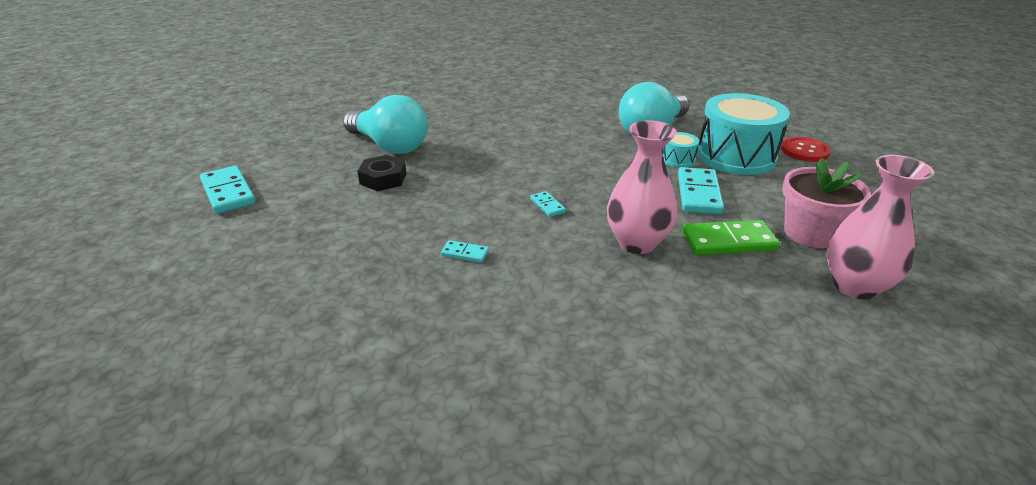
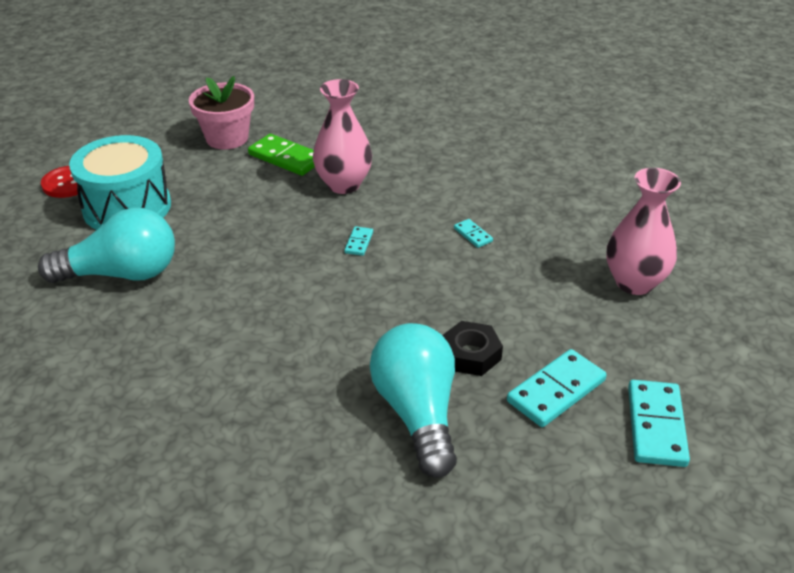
camera: 140 degrees left, 5 degrees up
(678, 159) = (176, 229): turquoise drum -> none
(698, 194) = (231, 194): turquoise domino -> turquoise domino (556, 391)
(855, 286) = (272, 110): pink vase -> pink vase (634, 282)

